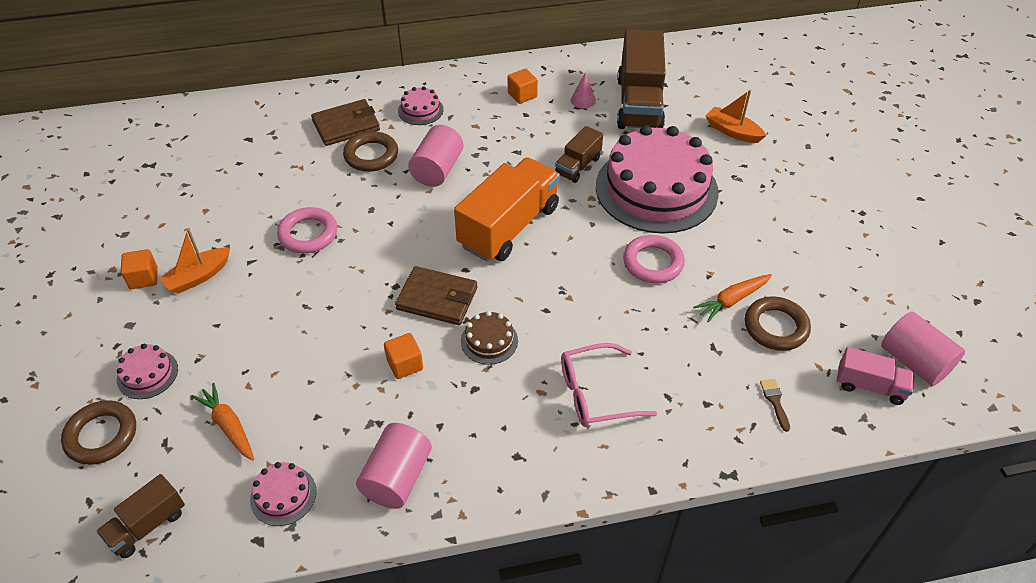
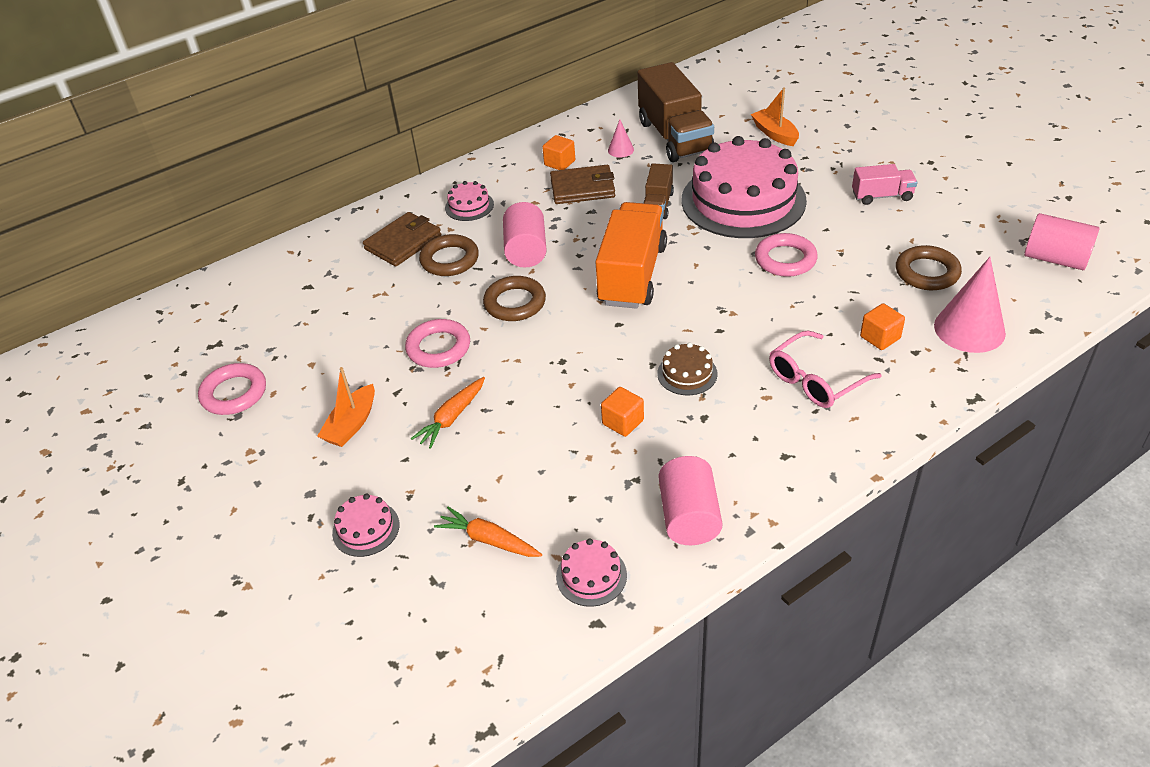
camera: 20 degrees left, 5 degrees down
(101, 435) = (360, 601): brown ring -> brown ring (515, 303)
(134, 213) = (234, 393): none -> pink ring
(143, 278) = (292, 447): orange cube -> orange cube (880, 337)
(147, 525) = (473, 658): brown truck -> none
(437, 298) = (611, 357): brown wallet -> brown wallet (582, 188)
(732, 131) = (774, 134): orange boat -> orange boat turned 45 degrees clockwise
(732, 300) = (875, 265): orange carrot -> orange carrot (452, 417)
(775, 401) = (969, 329): brown brush -> pink cone
(870, 386) = (1035, 289): pink truck -> pink truck (882, 196)

